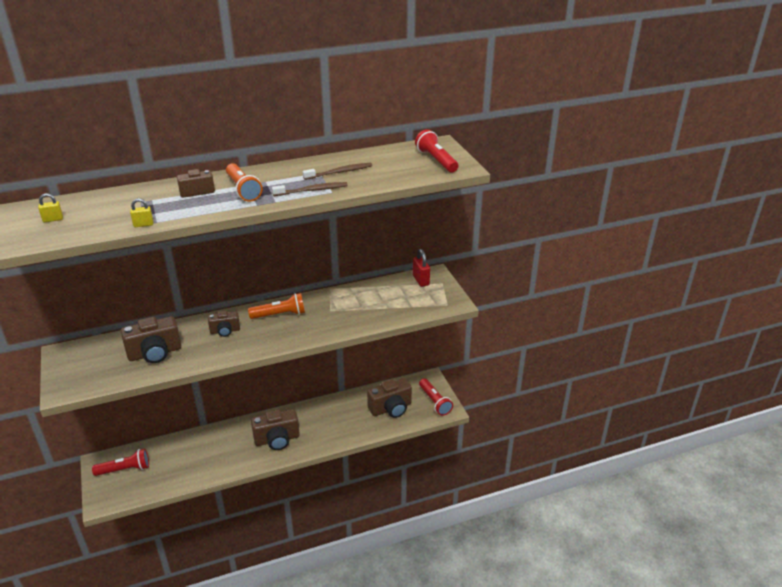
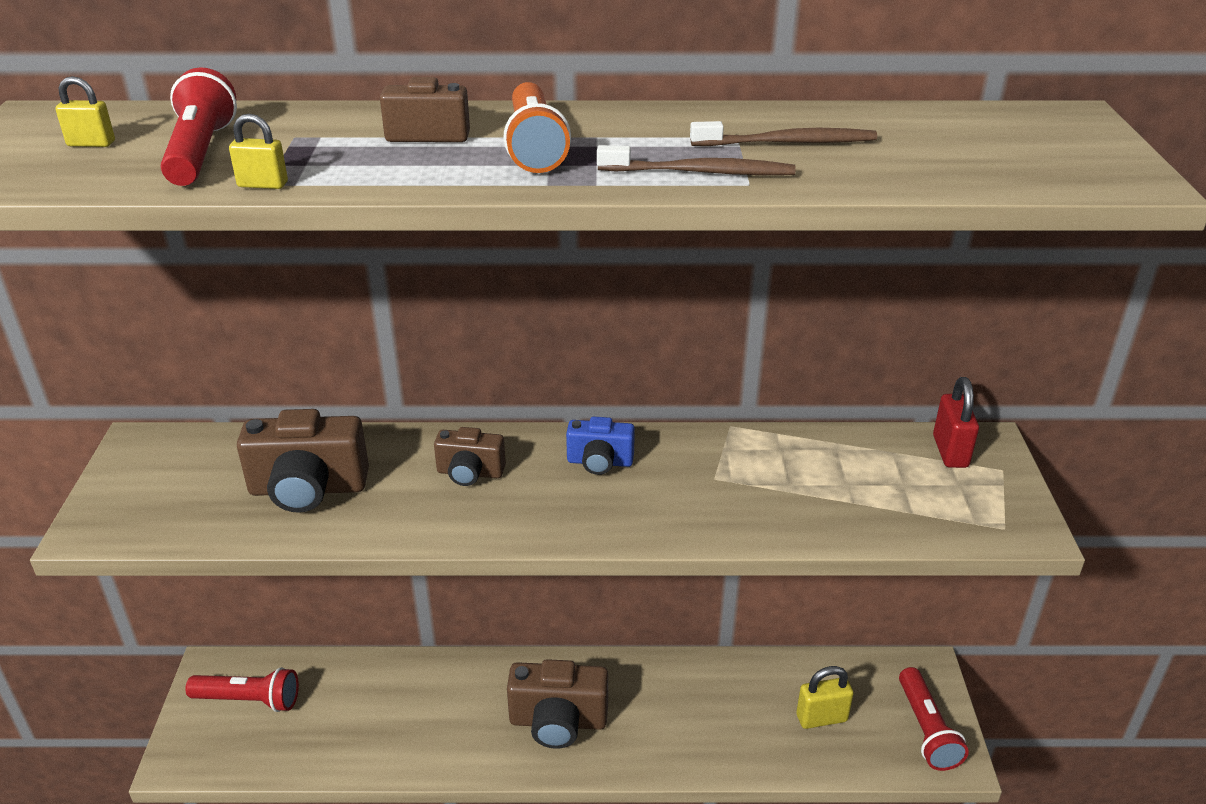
camera: 20 degrees right, 0 degrees up
(280, 314) = (600, 462): orange flashlight -> blue camera
(391, 408) = (821, 718): brown camera -> yellow padlock
(436, 160) = (1056, 151): red flashlight -> red flashlight (200, 152)

